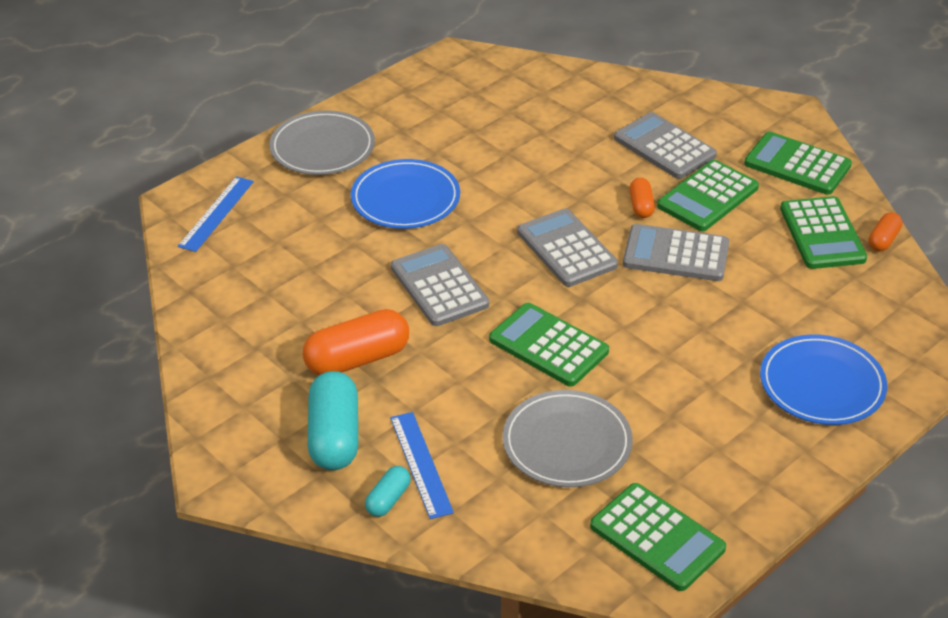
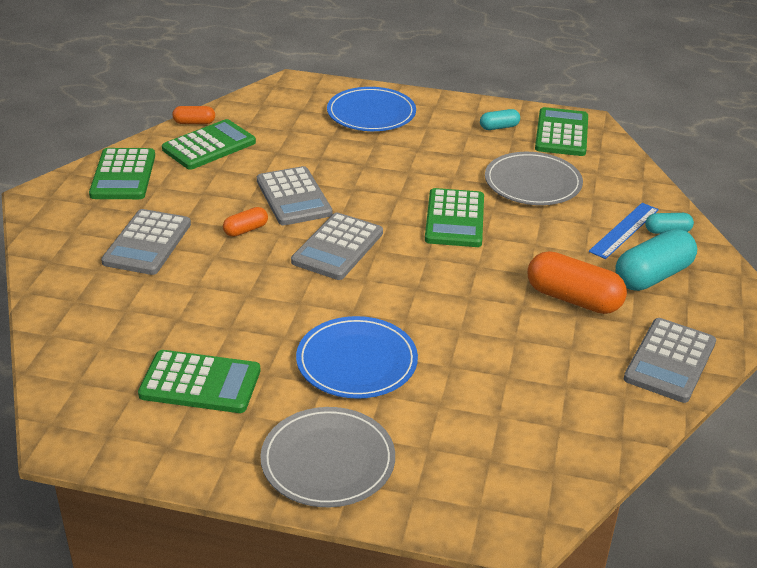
camera: 125 degrees left, 5 degrees down
(216, 213) = (506, 483): blue ruler -> none
(439, 286) = (450, 293): grey calculator -> grey calculator (670, 361)
(708, 197) = (205, 203): green calculator -> green calculator (200, 383)
(713, 484) = (499, 127): none -> turquoise capsule

